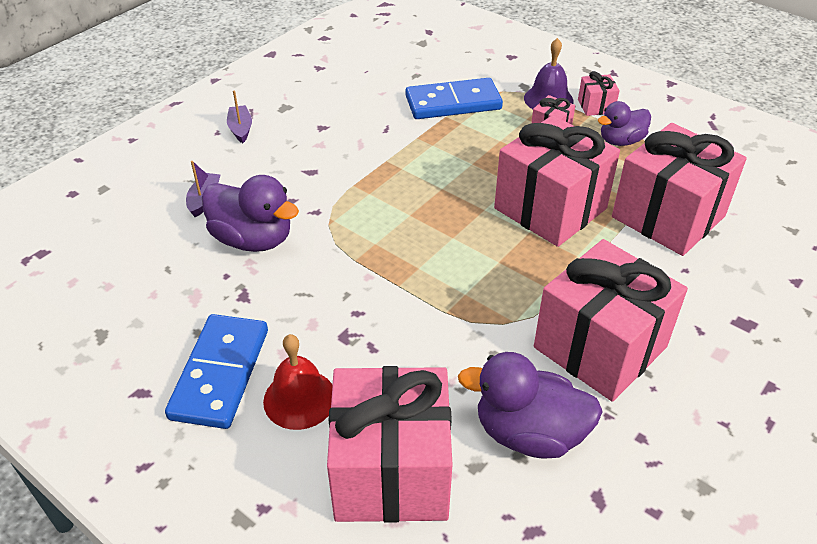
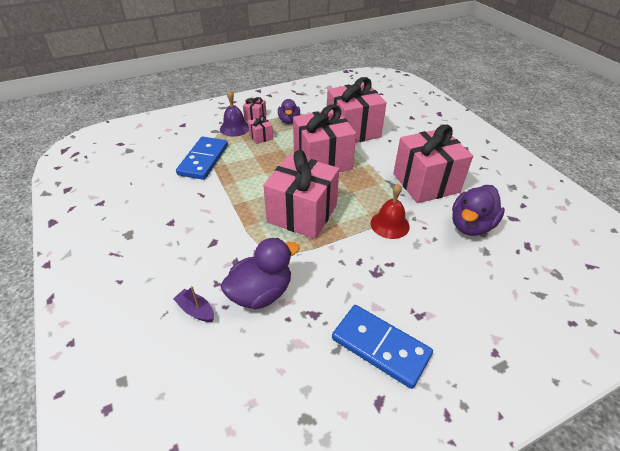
camera: 65 degrees left, 0 degrees up
(240, 129) = (130, 266): purple boat -> none
(299, 399) = (417, 310): red bell -> red bell (389, 224)
(391, 471) = (482, 285): pink gift -> pink gift (302, 213)

